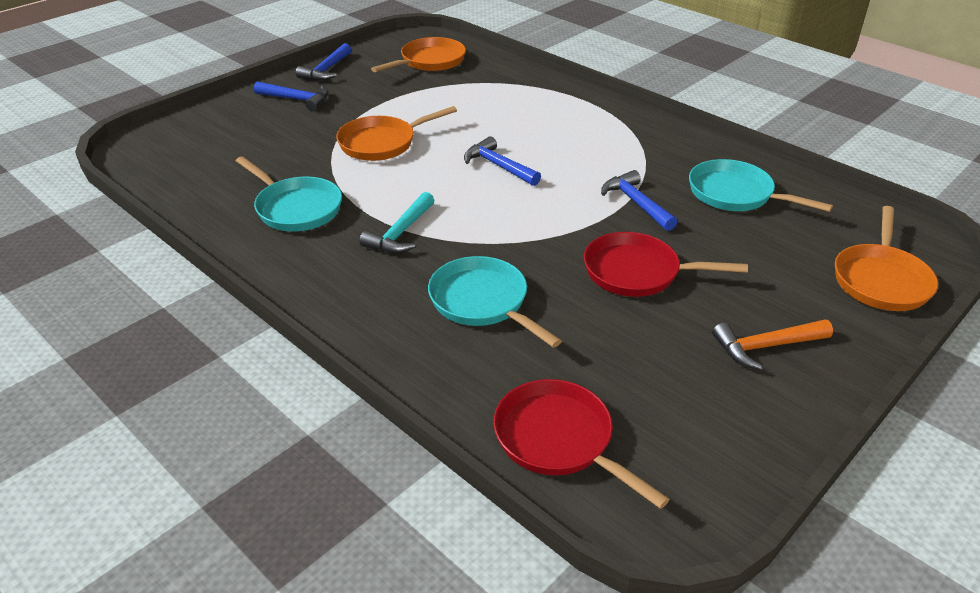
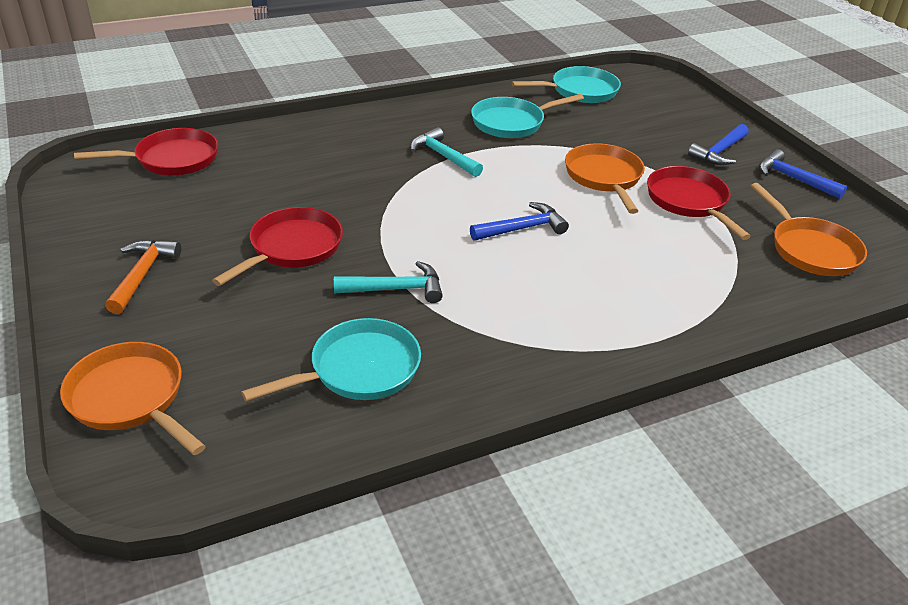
camera: 110 degrees right, 0 degrees up
(396, 105) = (689, 202): none -> red pan
(482, 302) = (325, 168): turquoise pan -> turquoise pan (580, 91)
(636, 203) = (396, 289): blue hammer -> turquoise hammer

